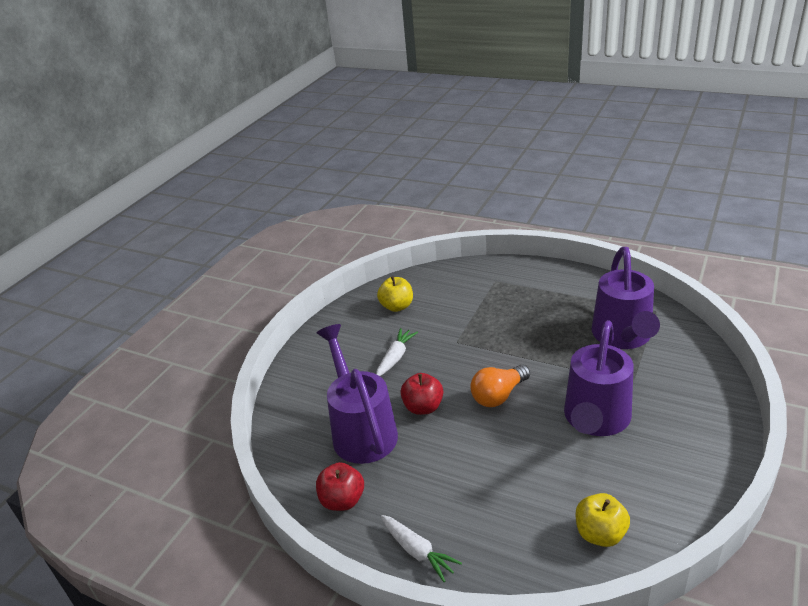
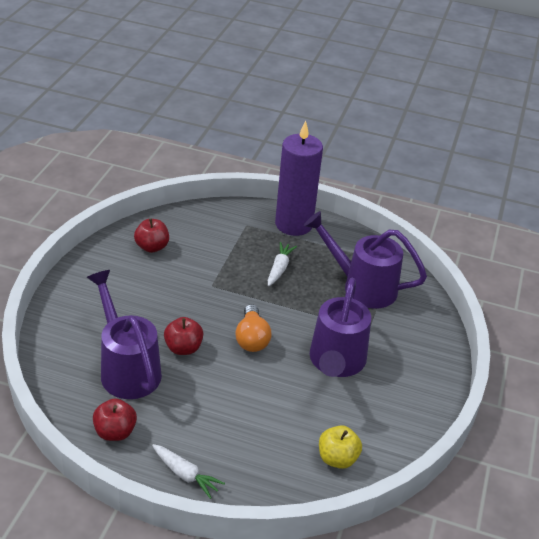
camera: 15 degrees left, 5 degrees up
(395, 357) = (154, 299): white carrot -> white carrot (279, 268)
(397, 306) = (152, 247): yellow apple -> red apple
(498, 395) = (252, 338): orange light bulb -> orange light bulb turned 45 degrees counterclockwise
(545, 277) = (293, 224): none -> purple candle
(623, 337) = (362, 287): purple watering can -> purple watering can turned 120 degrees clockwise

